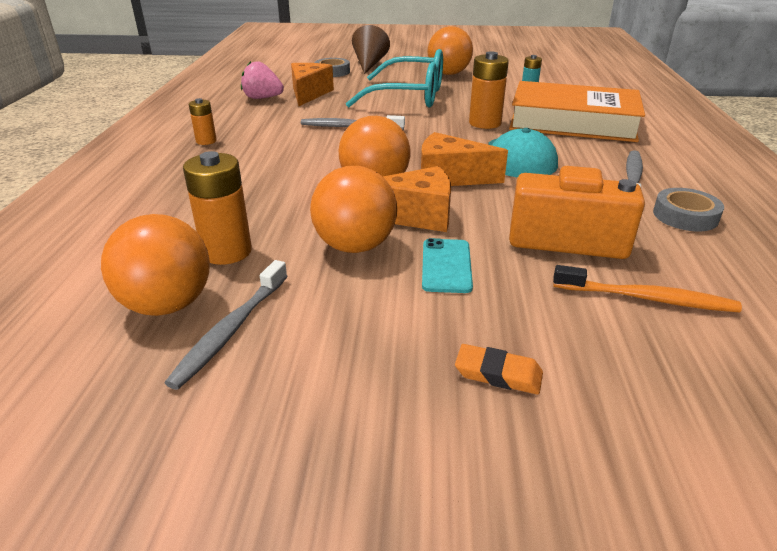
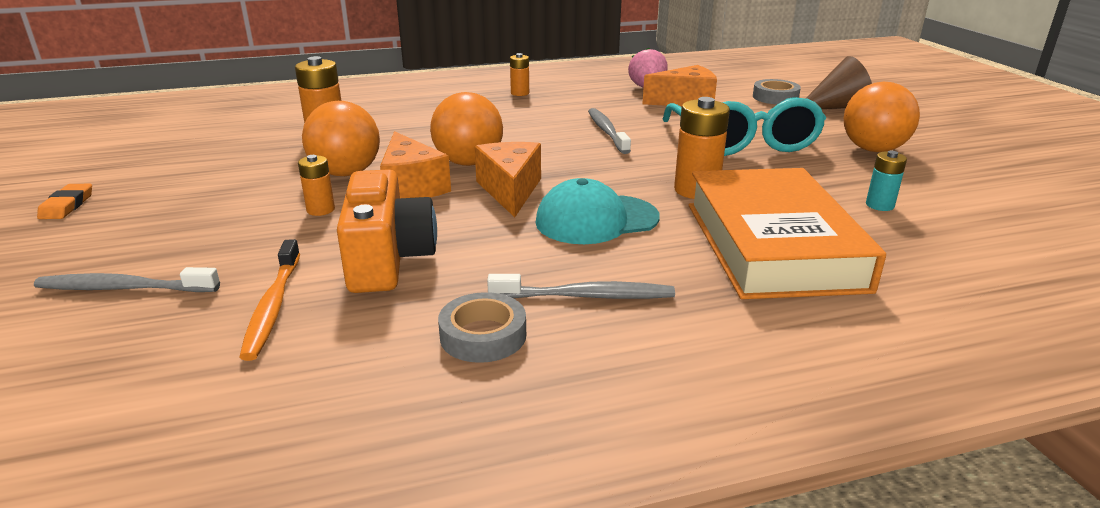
camera: 70 degrees right, 5 degrees down
(167, 305) = (255, 137): orange ball -> none
(231, 330) = (226, 158): grey toothbrush -> grey toothbrush (124, 288)
(446, 266) = (321, 210): turquoise phone -> orange battery
(498, 374) = (163, 245): orange eraser -> orange eraser (67, 205)

